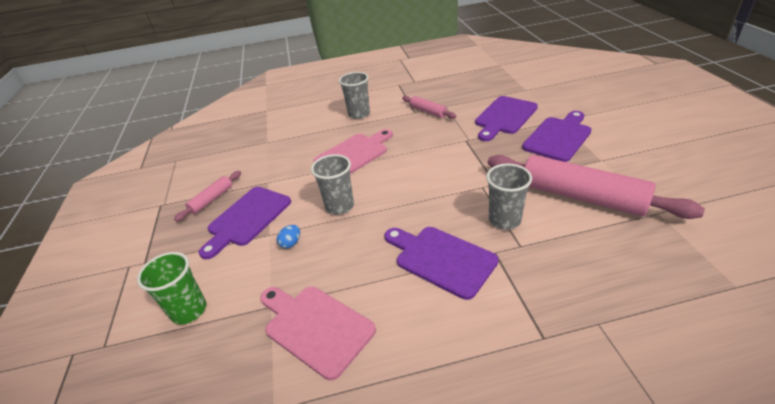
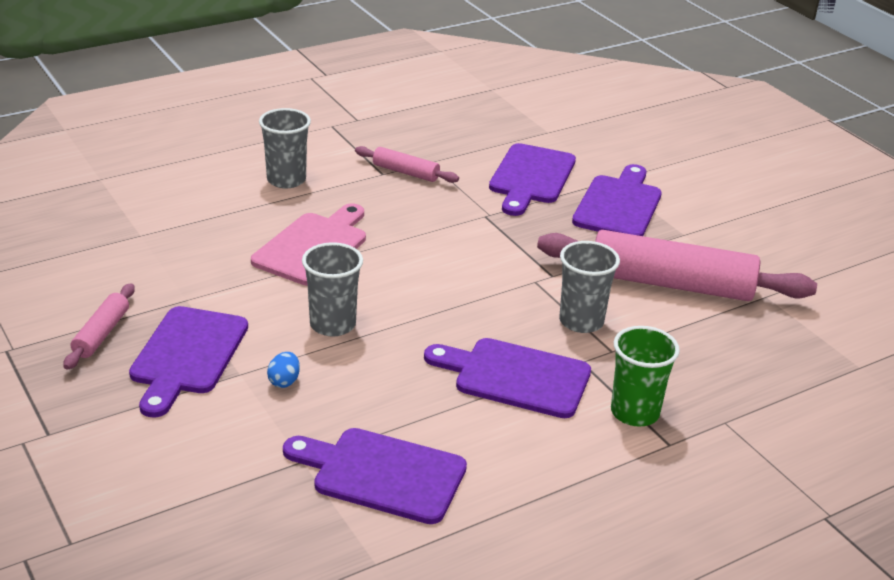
camera: 25 degrees left, 5 degrees down
(189, 310) = (178, 482): green cup -> green cup (635, 412)
(315, 327) = (382, 474): pink cutting board -> purple cutting board

